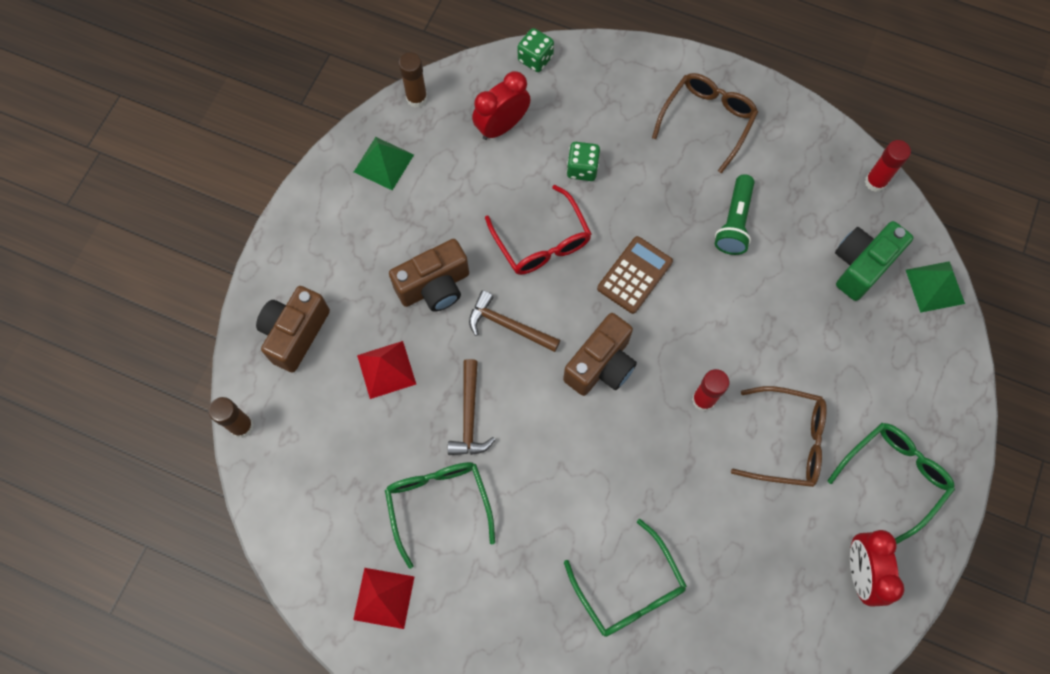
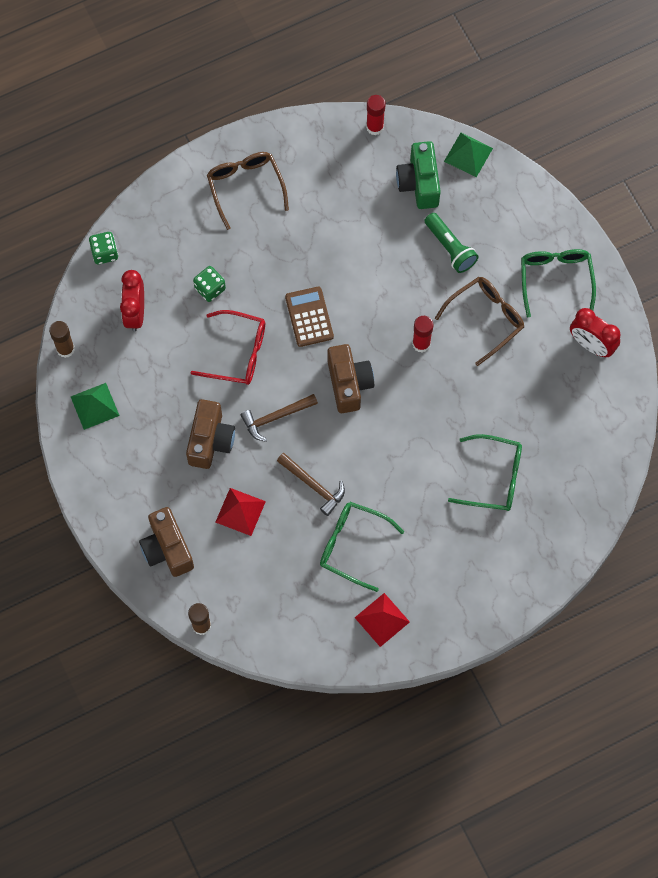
camera: 50 degrees left, 0 degrees up
(734, 222) = (327, 230): green flashlight -> green flashlight (450, 248)

